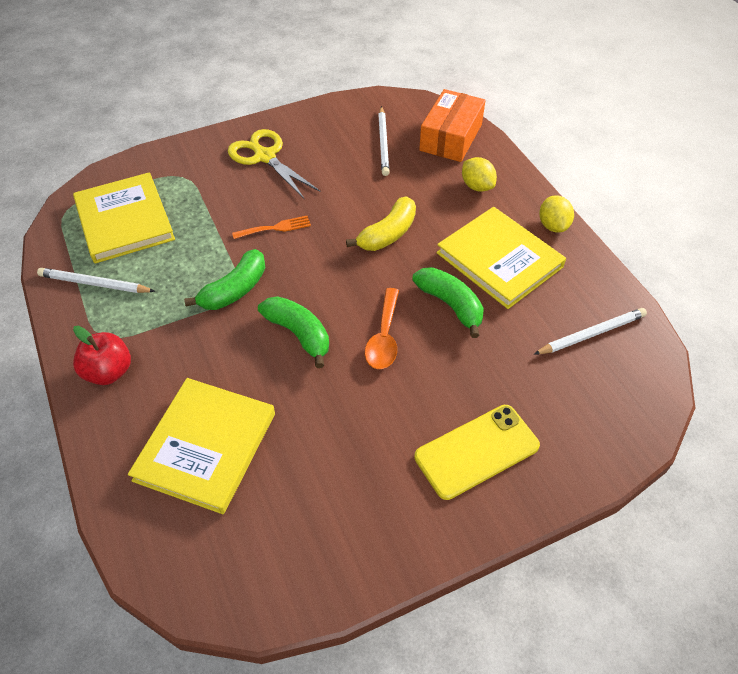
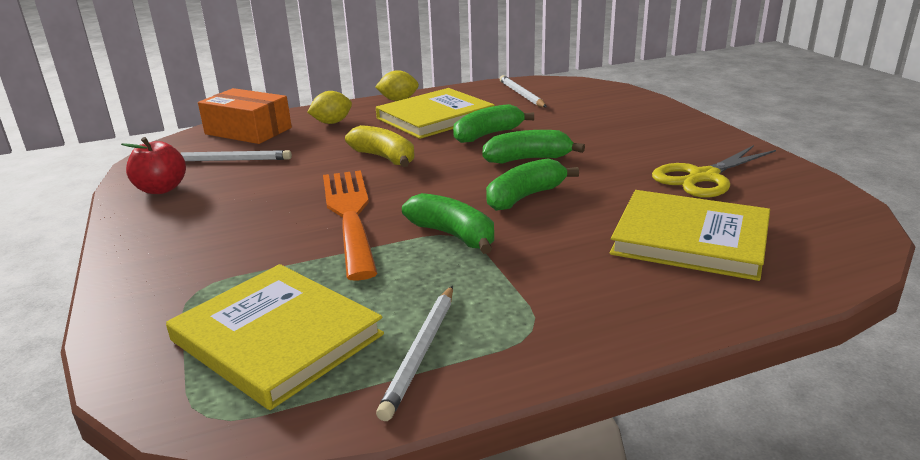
camera: 85 degrees left, 25 degrees down
(109, 372) = (599, 317): red apple -> red apple (161, 189)
(125, 221) = (277, 337): yellow book -> yellow book turned 60 degrees clockwise
(264, 156) = (199, 227): yellow scissors -> yellow scissors (703, 177)
(275, 228) = (349, 215): orange fork -> orange fork, size x2.23
(384, 337) = (528, 159): orange spoon -> green banana
(476, 451) = (645, 129): yellow phone -> none

